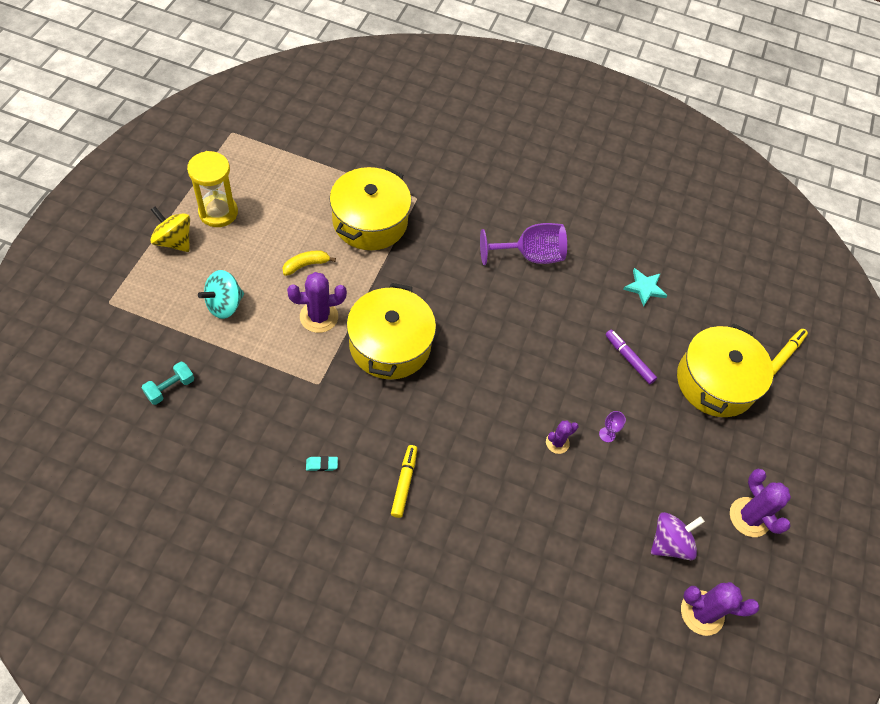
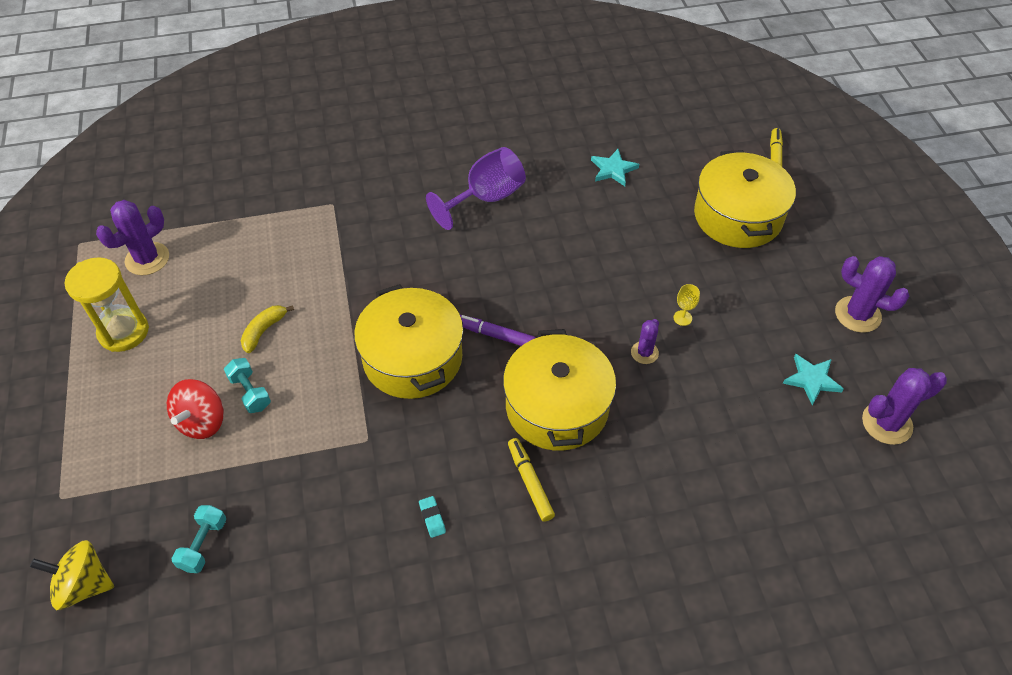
camera: 25 degrees left, 5 degrees down
(174, 241) = (93, 389): yellow spinning top -> yellow spinning top (84, 585)
(224, 305) = (202, 421): turquoise spinning top -> red spinning top
(267, 303) = (250, 392): none -> turquoise dumbbell
(319, 317) = (317, 374): purple cactus -> purple cactus (147, 259)
(322, 465) = (432, 518): turquoise eraser -> turquoise eraser turned 75 degrees counterclockwise
(370, 221) = (300, 252): yellow pot -> yellow pot (557, 407)
(607, 434) = (682, 318): purple goblet -> yellow goblet
(629, 359) = (649, 239): purple marker -> purple marker (495, 335)
(669, 543) = (811, 380): purple spinning top -> turquoise star

